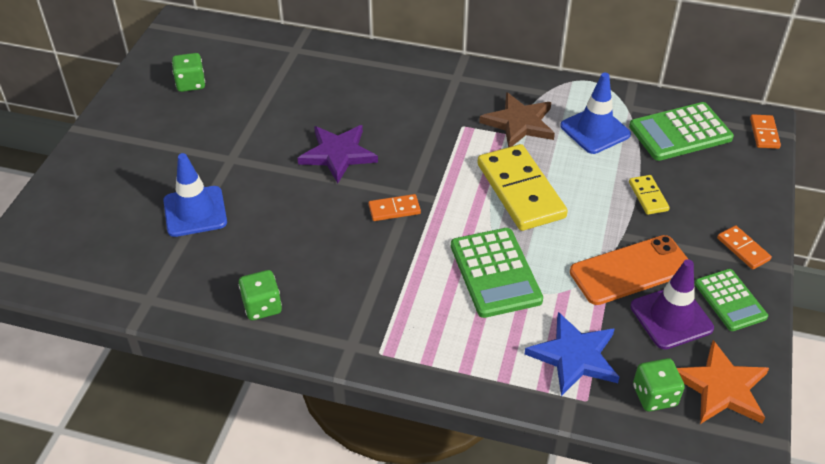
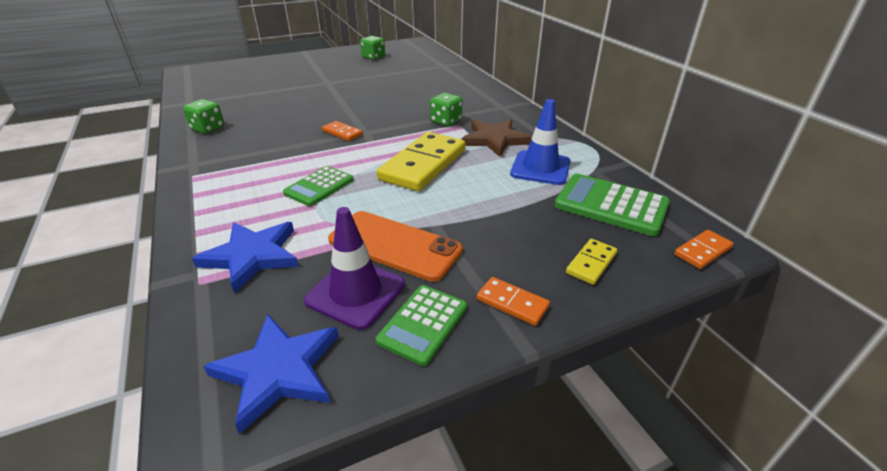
camera: 50 degrees right, 10 degrees down
(195, 211) = (272, 89): blue traffic cone -> none
(338, 154) = (371, 102): purple star -> none
(495, 273) = (319, 186): green calculator -> green calculator, size x0.65
(648, 196) = (502, 219): yellow domino -> yellow domino (591, 263)
(654, 395) = (232, 324): green dice -> green dice (446, 121)
(721, 387) = (278, 371): orange star -> blue star
(743, 249) = (512, 303): orange domino -> orange domino turned 75 degrees counterclockwise

